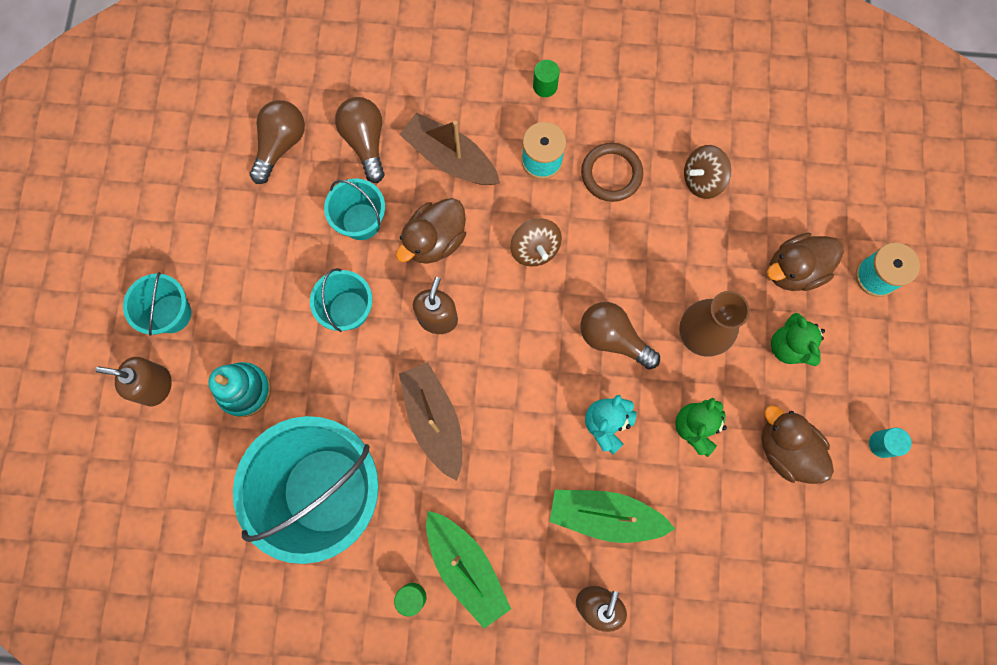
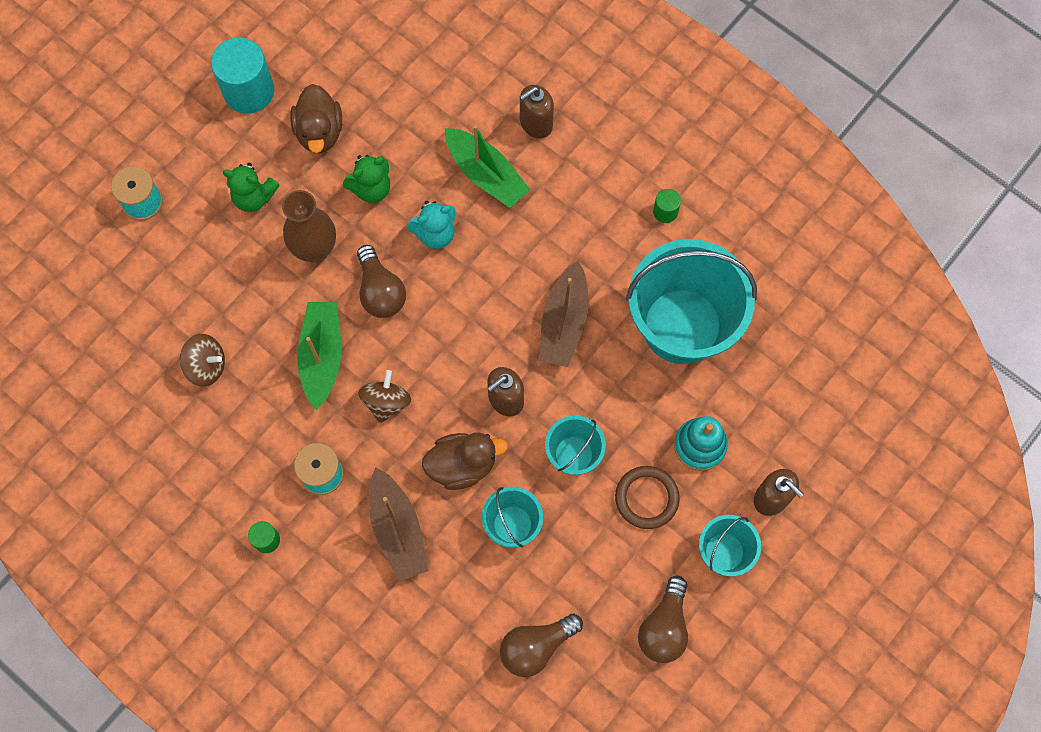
camera: 145 degrees left, 5 degrees down
(365, 142) = (460, 596): brown light bulb -> brown light bulb (664, 627)
(466, 567) = (612, 206): green boat -> green boat (322, 356)
(611, 174) = (275, 422): brown ring -> brown ring (646, 498)
(789, 346) = (254, 197): green teddy bear -> green teddy bear turned 90 degrees clockwise
(794, 270) = (199, 248): brown duck -> none
(882, 444) = (249, 91): turquoise cylinder -> turquoise cylinder, size x2.13

